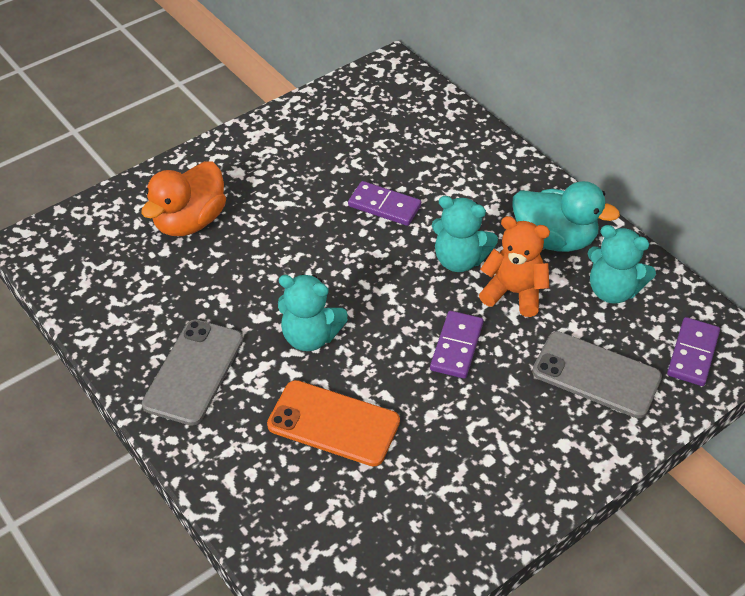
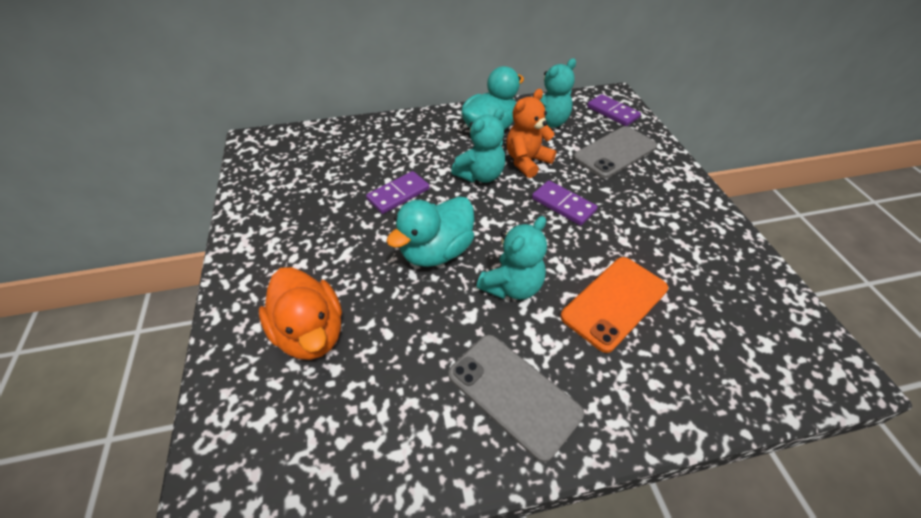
camera: 65 degrees left, 0 degrees up
(323, 265) = (436, 251): none -> turquoise duck

